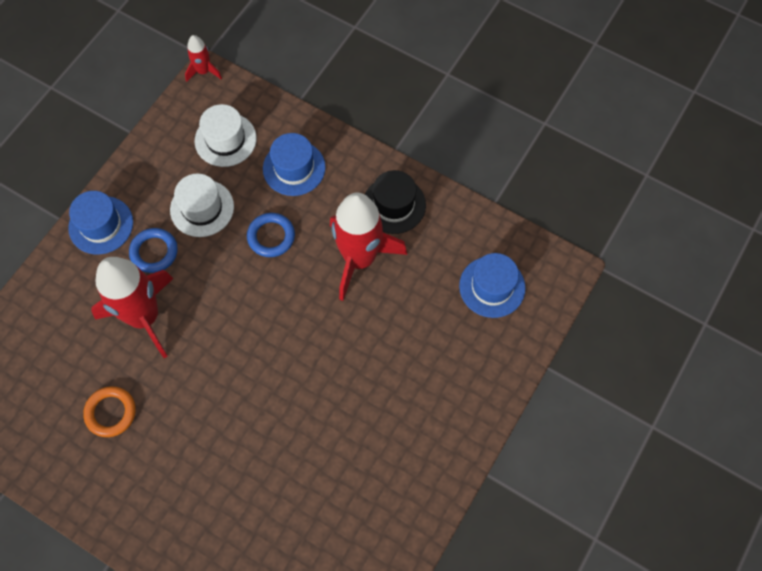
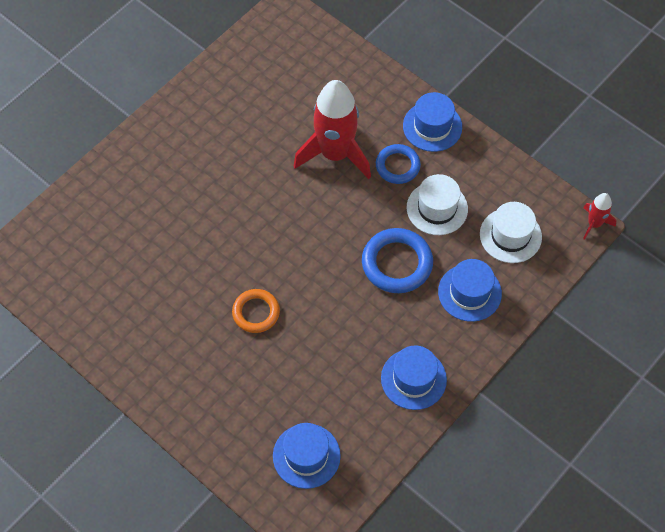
camera: 100 degrees right, 5 degrees down
(110, 412) = (253, 124): orange ring -> orange ring (256, 312)
(271, 236) = (397, 263): blue ring -> blue ring, size x1.53
(359, 258) = (360, 337): red rocket -> none
(394, 205) = (413, 379): black hat -> blue hat

